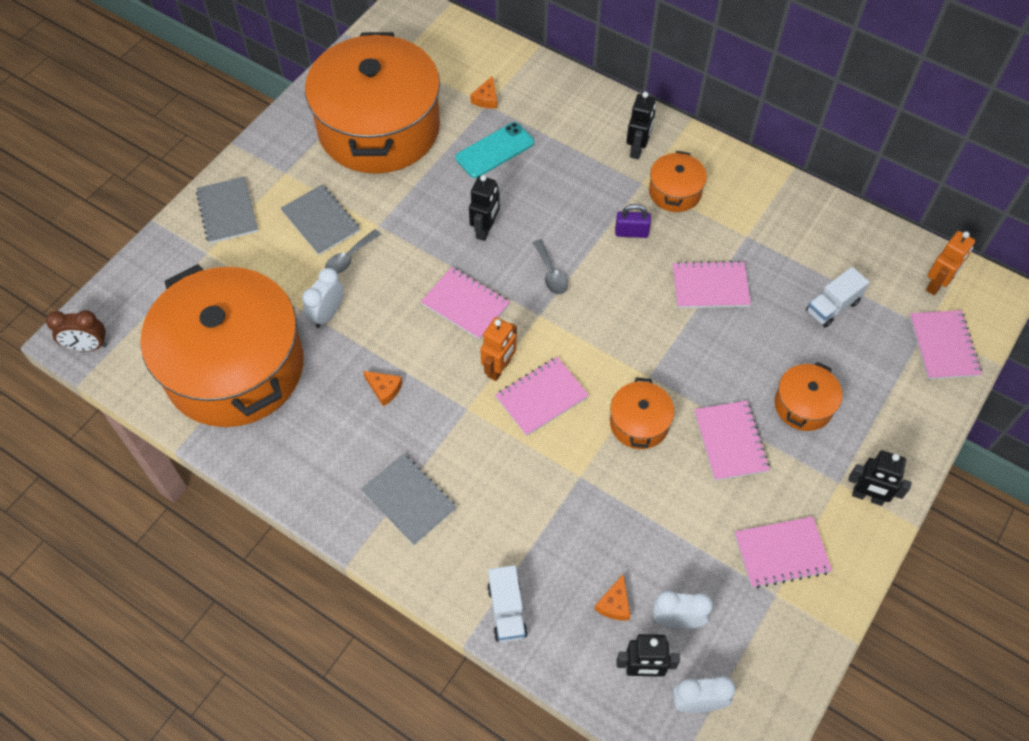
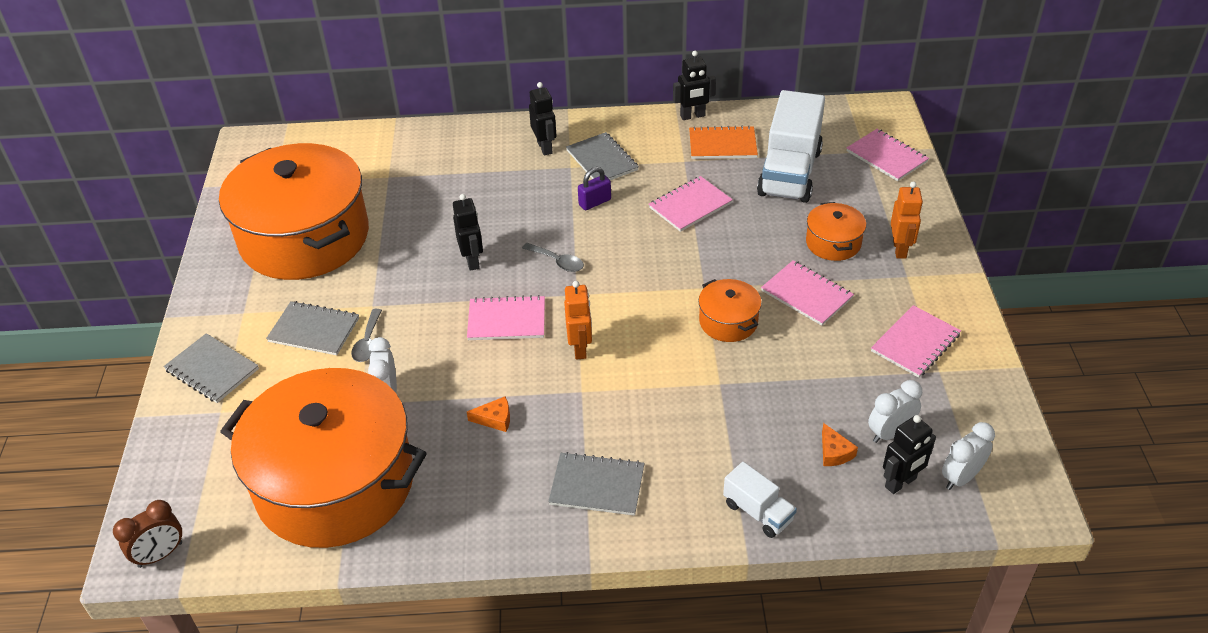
camera: 35 degrees left, 15 degrees down
(486, 99) = (384, 173): orange cheese -> none
(494, 150) = (426, 204): turquoise phone -> none
(541, 397) = (635, 348): pink notebook -> none
(675, 192) = (602, 160): orange pot -> grey notebook
(797, 239) = (722, 145): none -> orange notebook
(832, 307) = (789, 172): white truck -> white truck, size x2.03
(867, 496) = (934, 273): black robot -> black robot (692, 116)
(936, 284) = (844, 123): orange robot -> orange robot (900, 249)

